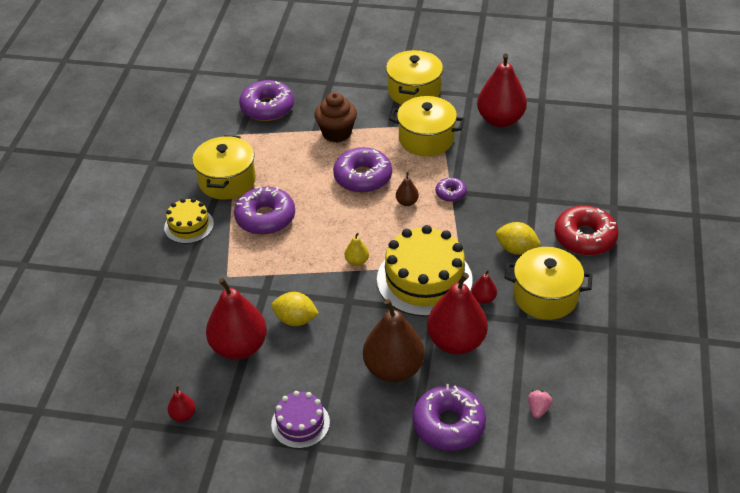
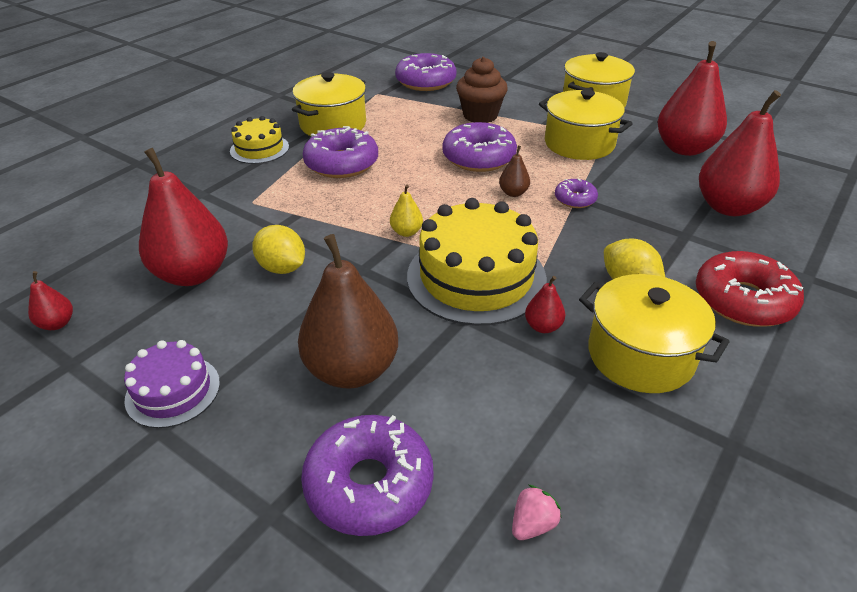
camera: 25 degrees right, 5 degrees down
(456, 342) = (465, 368): red pear -> red pear (728, 207)

